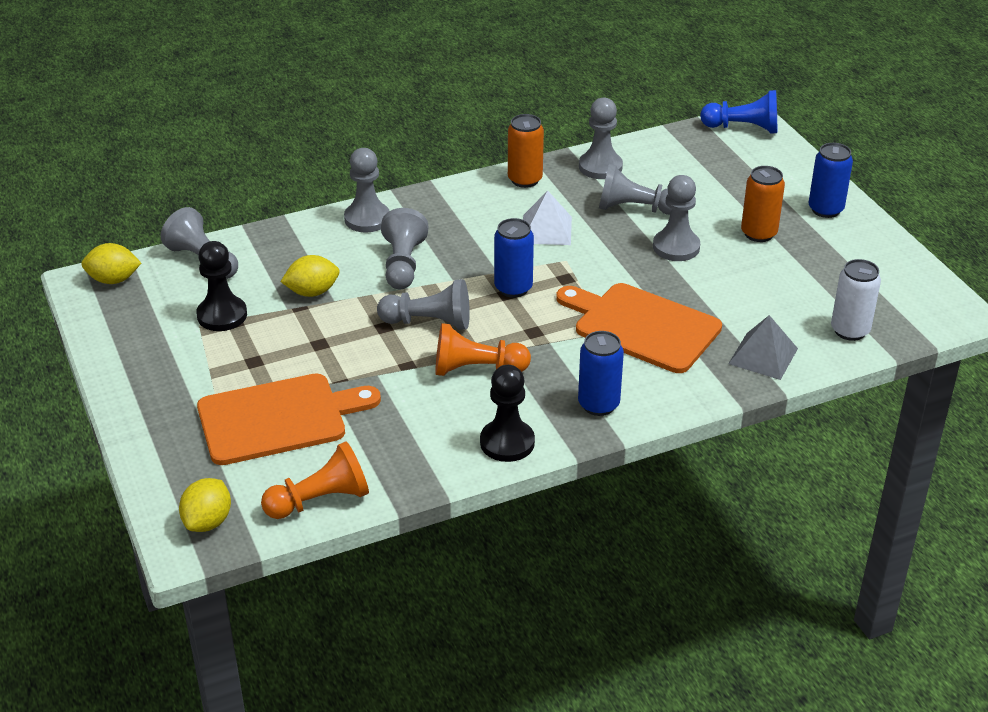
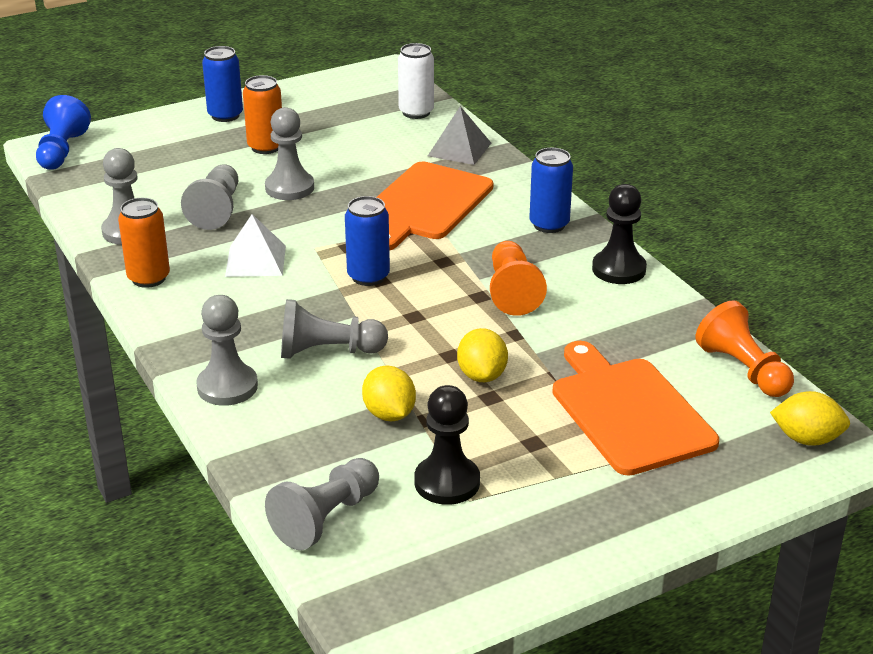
camera: 95 degrees left, 5 degrees down
(113, 280) = (377, 602): yellow lemon -> yellow lemon (482, 375)
(429, 322) = (437, 325): grey pawn -> none

